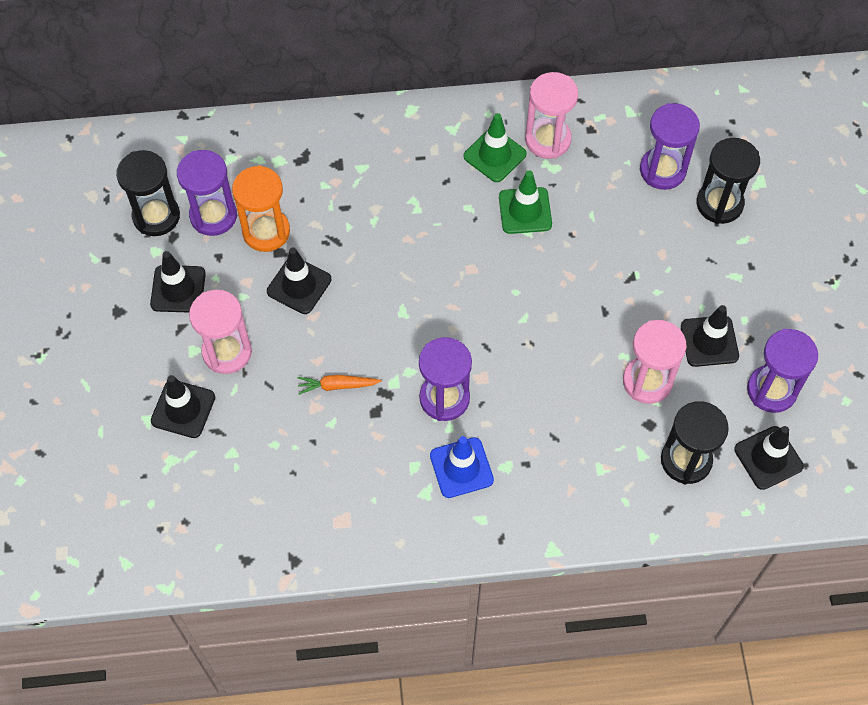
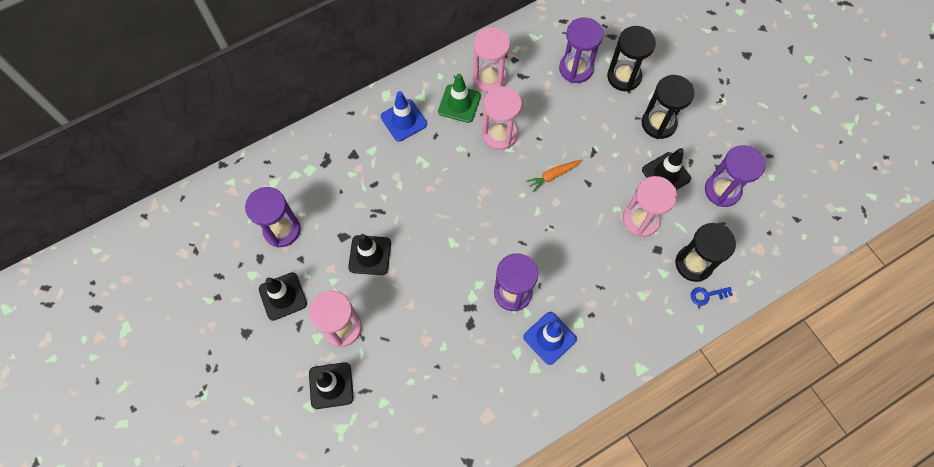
camera: 25 degrees left, 5 degrees up
(156, 216) = (239, 248): black hourglass -> black hourglass (658, 123)
(266, 231) = (326, 225): orange hourglass -> none
(337, 386) = (434, 317): orange carrot -> orange carrot (553, 176)
(417, 148) = (404, 120): none -> blue traffic cone
(525, 211) = (499, 134): green traffic cone -> pink hourglass
(682, 503) = (707, 295): none -> blue key
(768, 458) = (744, 238): black traffic cone -> none

